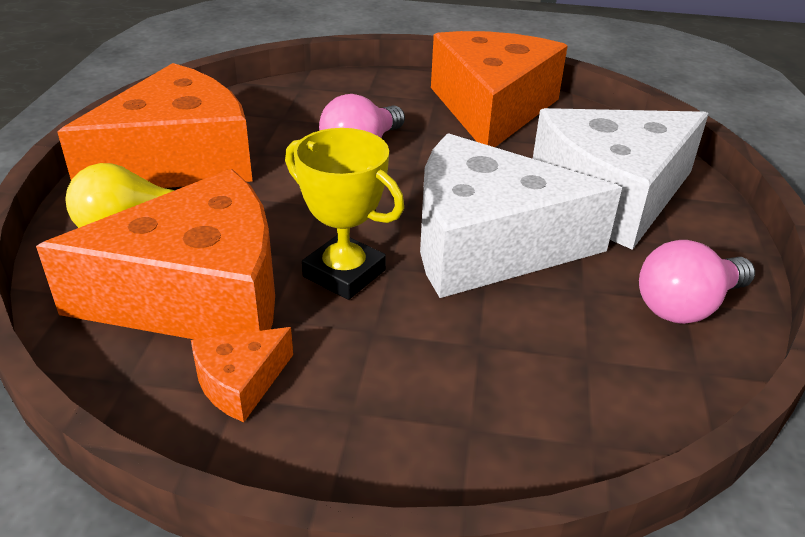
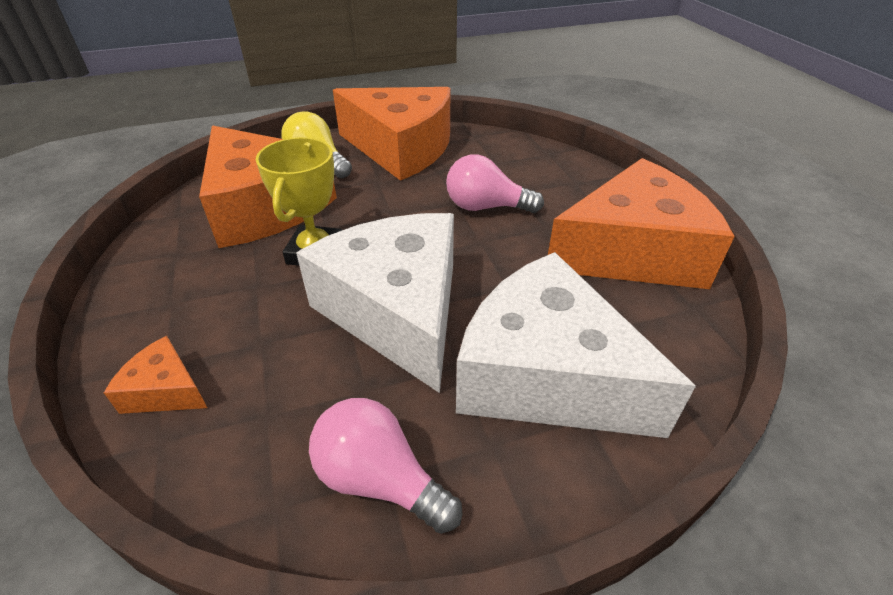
camera: 65 degrees right, 5 degrees up
(240, 382) = (187, 250): orange cheese -> orange cheese (165, 390)

